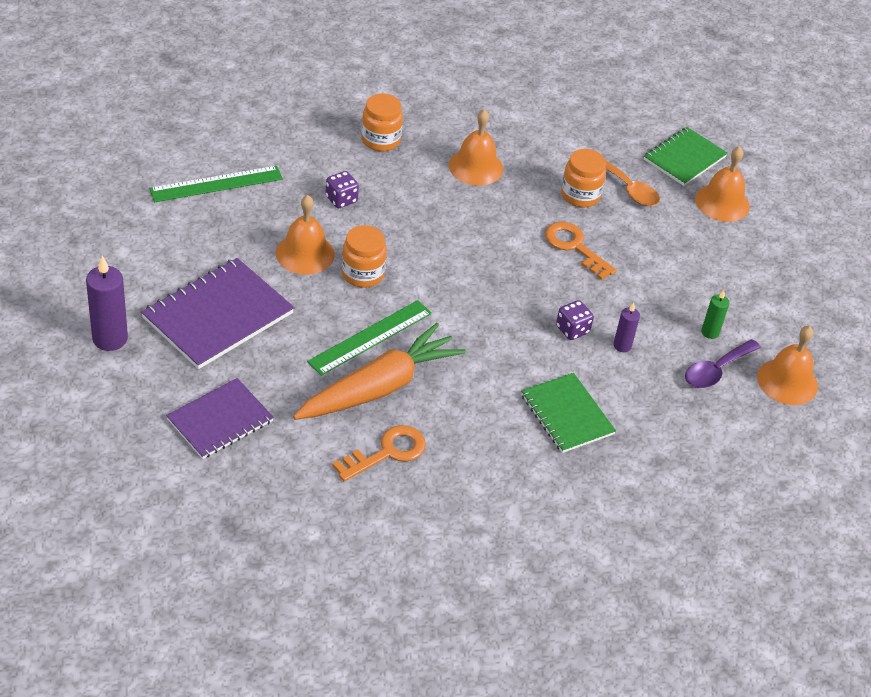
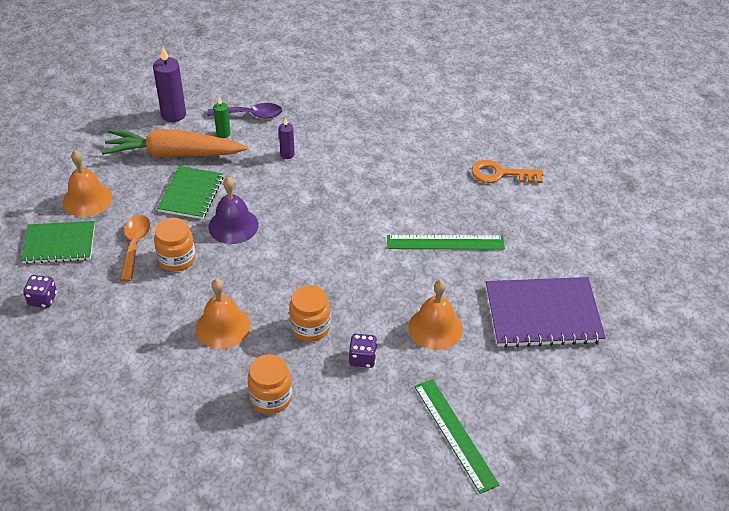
camera: 135 degrees left, 0 degrees up
(110, 339) = (638, 339): purple candle -> purple candle (173, 114)
(216, 184) = (455, 434): green ruler -> green ruler turned 45 degrees clockwise
(220, 420) = (594, 243): purple notebook -> none
(362, 274) = (407, 288): orange jar -> orange jar (310, 327)
(379, 387) = (470, 210): orange carrot -> orange carrot (174, 154)
(567, 414) = (369, 139): green notebook -> green notebook (191, 194)
(572, 330) = (306, 178): purple dice -> purple dice (43, 299)
(575, 247) = (233, 225): orange key -> purple bell
(787, 381) = (219, 90): orange bell -> none

